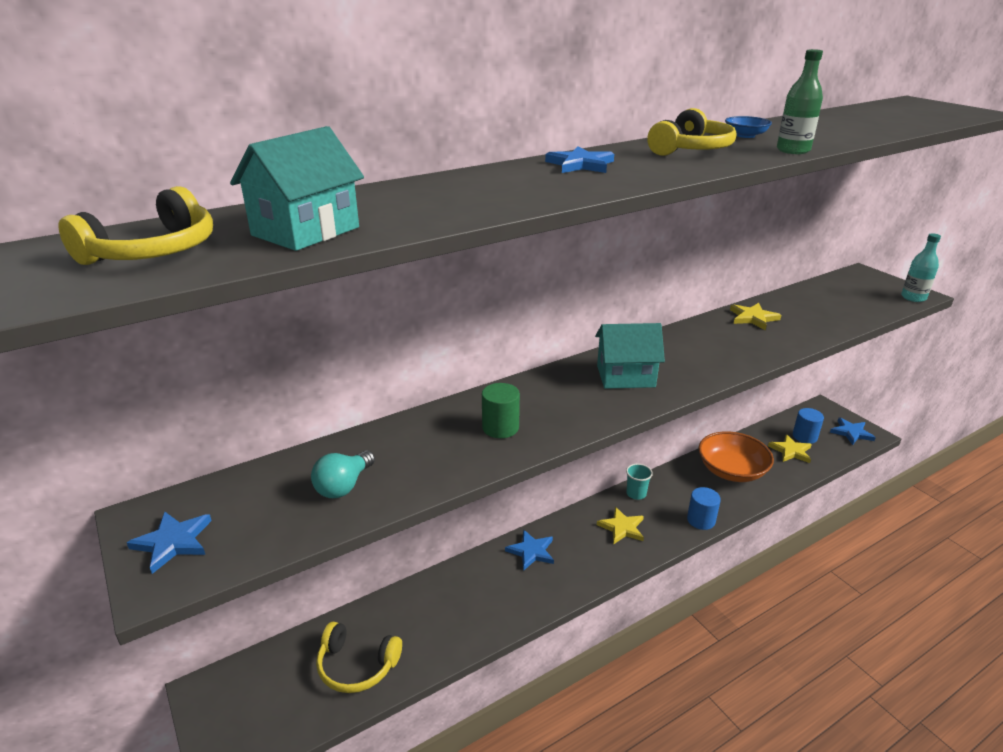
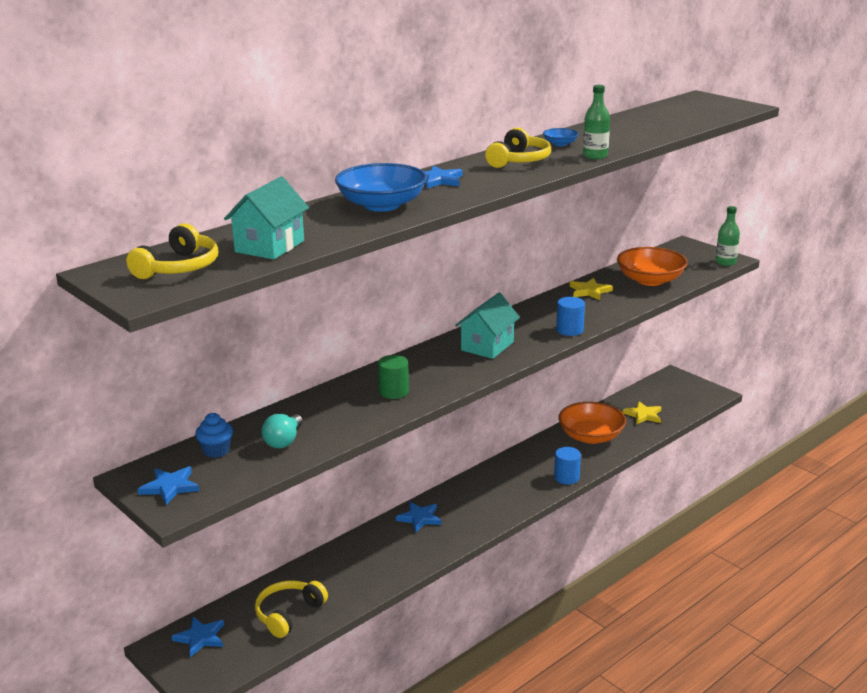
camera: 10 degrees left, 5 degrees down
(257, 490) = (216, 451): none -> blue cupcake
(356, 666) = (288, 614): yellow headphones -> yellow headphones turned 120 degrees clockwise
(493, 188) = (382, 205): none -> blue bowl
(622, 528) = (497, 491): yellow star -> none
(625, 376) = (487, 346): turquoise house -> turquoise house turned 45 degrees counterclockwise
(636, 494) = (506, 464): turquoise cup -> none
(804, 436) = (655, 402): blue cylinder -> blue cylinder (569, 330)
(824, 311) = (650, 280): none -> orange bowl
(851, 433) = (698, 394): blue star -> blue star (200, 638)
(913, 297) = (725, 262): turquoise bottle -> green bottle

